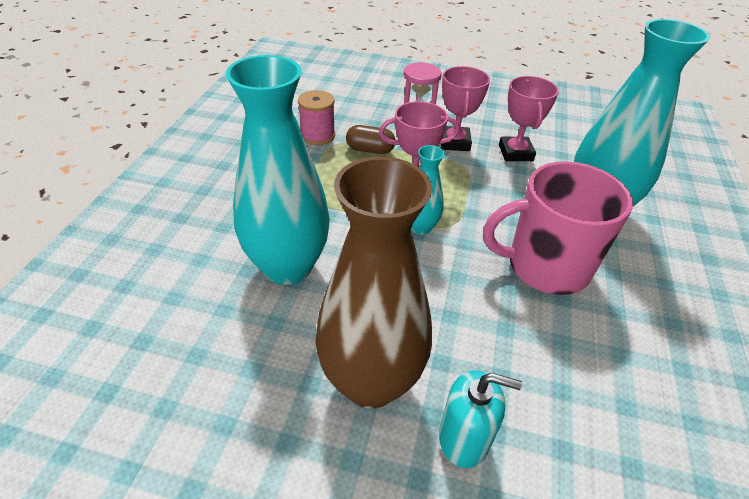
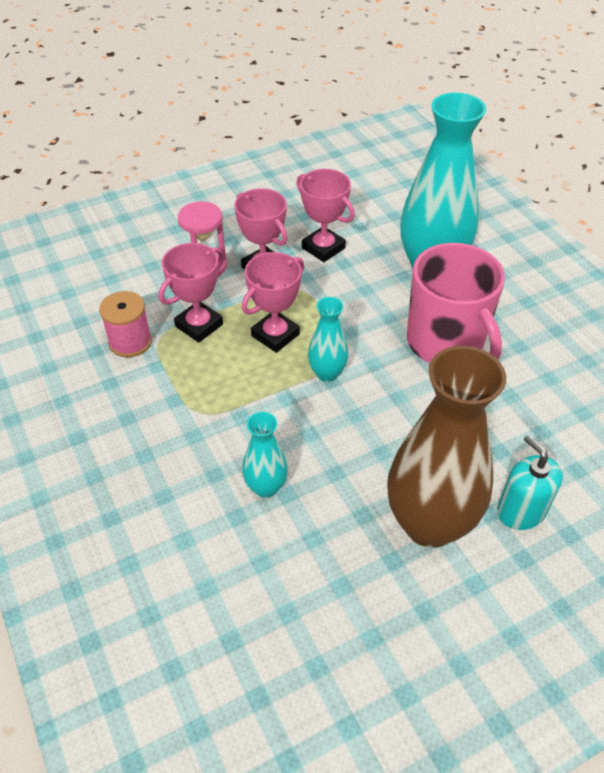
camera: 40 degrees left, 5 degrees up
(288, 266) = (266, 487): turquoise vase -> turquoise vase, size x0.48
(370, 150) = (199, 325): brown capsule -> pink trophy
(464, 438) = (521, 511): turquoise soap dispenser -> turquoise soap dispenser turned 90 degrees counterclockwise
(545, 267) = (446, 343): pink mug -> pink mug turned 75 degrees counterclockwise

